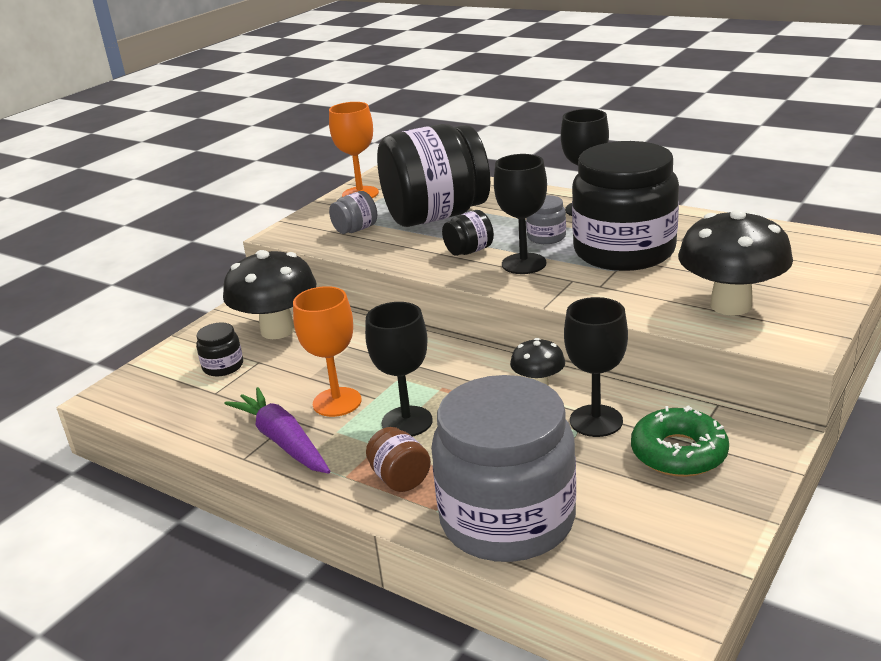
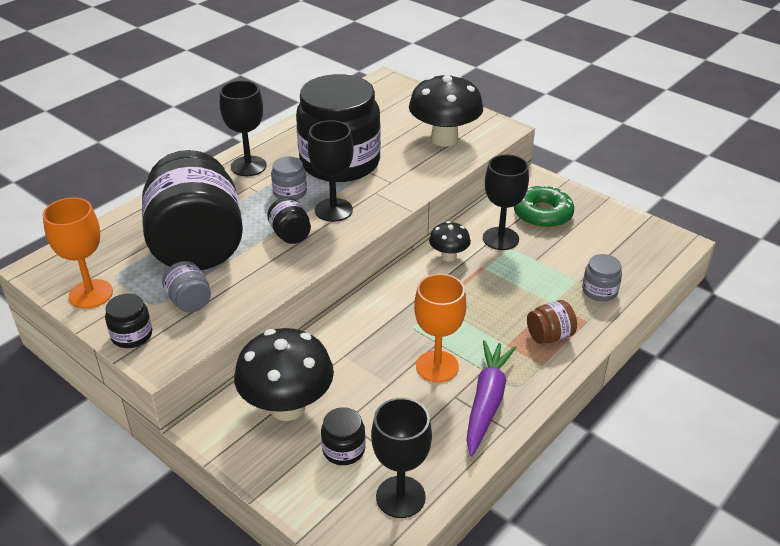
camera: 85 degrees left, 10 degrees up
(283, 441) = (487, 402): purple carrot -> purple carrot turned 135 degrees clockwise
(310, 219) = (132, 335): none -> black jar
(407, 422) = (478, 327): black goblet -> black goblet (400, 497)
(507, 519) = (599, 291): grey jar -> grey jar, size x0.40

